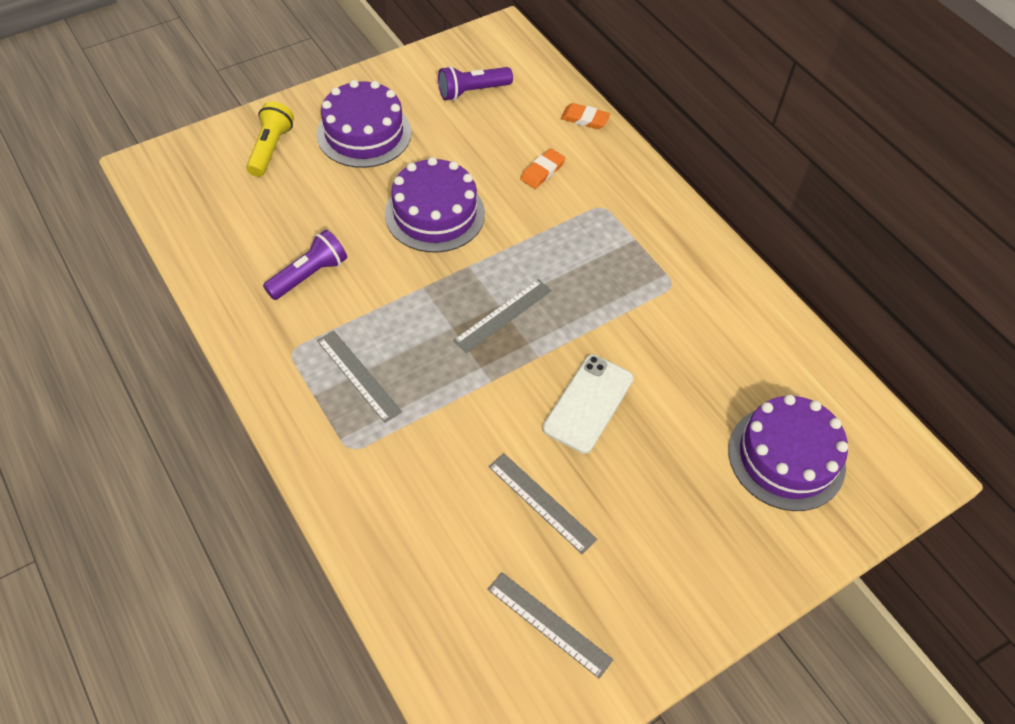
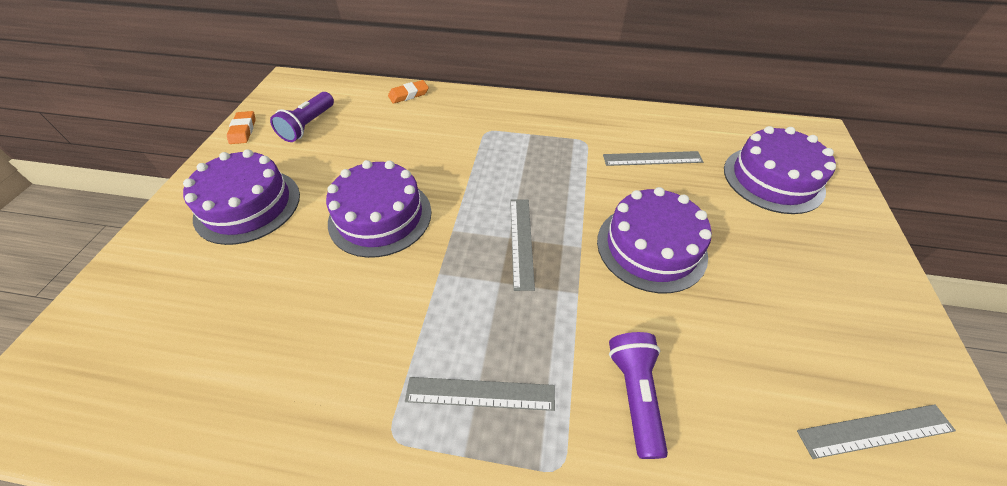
camera: 45 degrees left, 5 degrees down
(270, 149) = (160, 279): yellow flashlight -> none
(309, 275) = (326, 351): purple flashlight -> purple flashlight (635, 394)
(541, 502) = (731, 343): grey ruler -> grey ruler (652, 158)
(542, 171) = (422, 138): orange eraser -> orange eraser (243, 130)
(588, 403) = (651, 247): white phone -> purple cake

